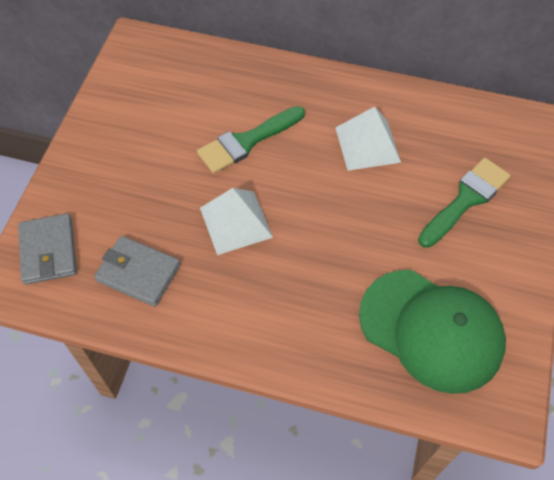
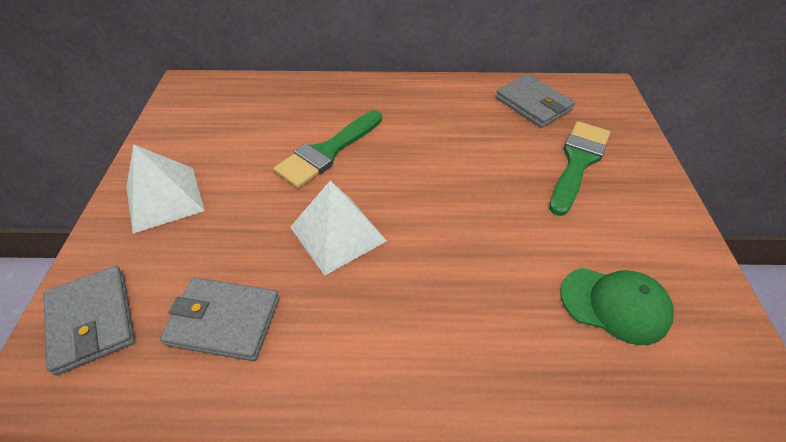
camera: 15 degrees left, 10 degrees down
(367, 144) = (456, 132): white pyramid -> white pyramid (164, 198)
(431, 330) = (614, 304): green cap -> green cap, size x0.56
(454, 127) = (533, 104): none -> grey wallet

